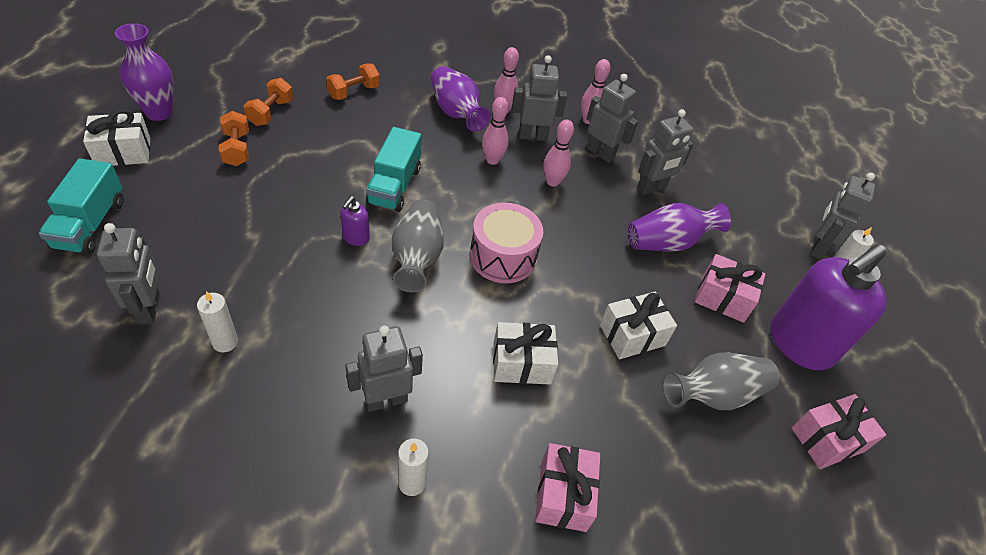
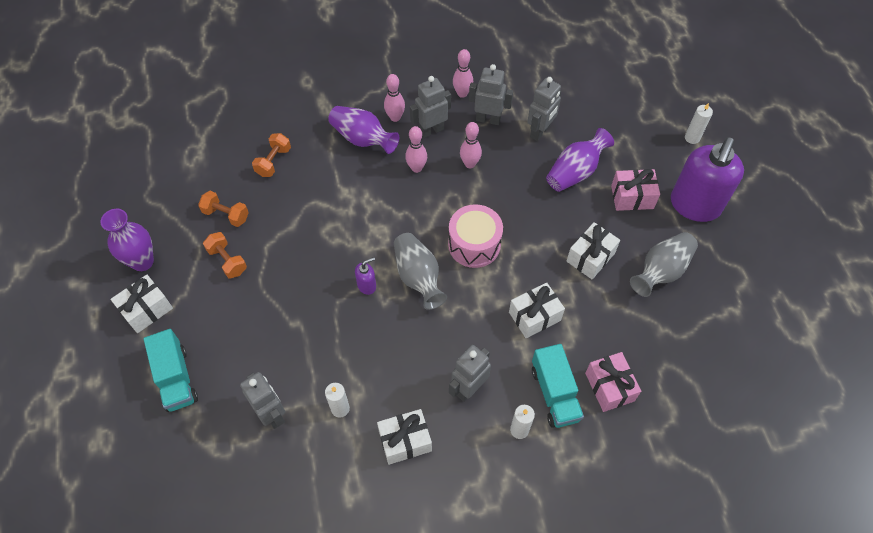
camera: 20 degrees left, 10 degrees up
(266, 417) = (405, 441): none -> white gift
(271, 112) = (226, 215): orange dumbbell -> orange dumbbell turned 60 degrees counterclockwise
(355, 238) = (367, 285): purple soap dispenser -> purple soap dispenser turned 120 degrees counterclockwise
(394, 186) = (363, 229): turquoise truck -> turquoise truck (554, 393)
(817, 247) = (672, 121): grey robot -> none
(827, 439) = (740, 264): pink gift -> none

